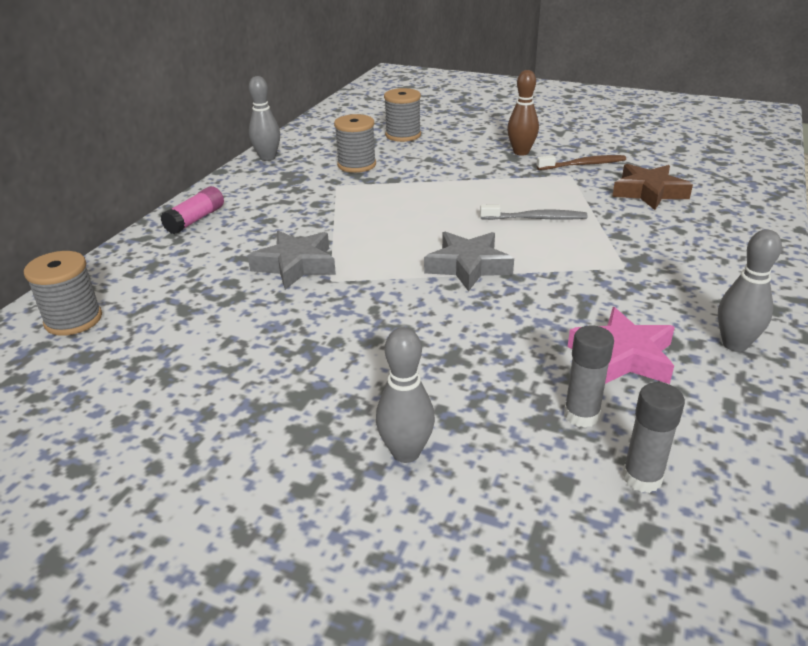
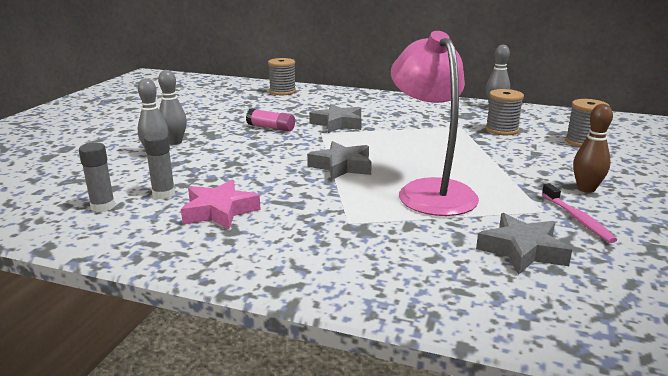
camera: 85 degrees right, 10 degrees down
(195, 220) = (390, 99): pink glue stick -> pink glue stick (271, 128)
(535, 218) = (430, 191): grey toothbrush -> pink lamp
(583, 165) = (577, 219): brown toothbrush -> pink toothbrush
(649, 192) = (522, 250): brown star -> grey star
(734, 344) = (222, 256): grey bowling pin -> grey bowling pin (175, 142)

